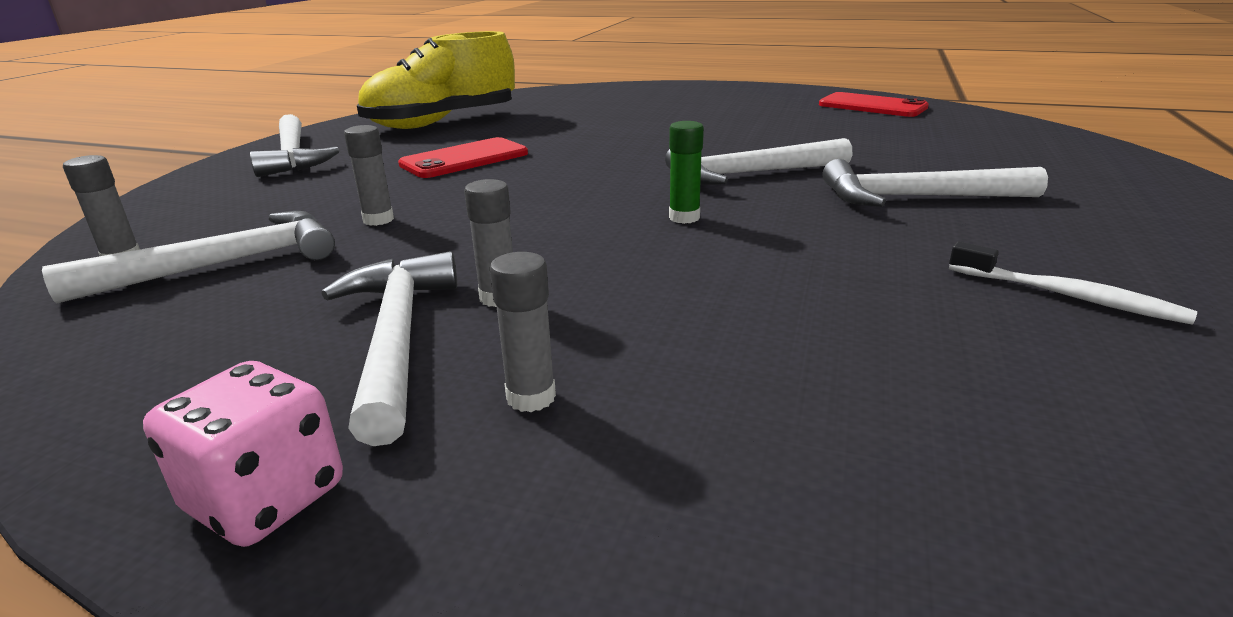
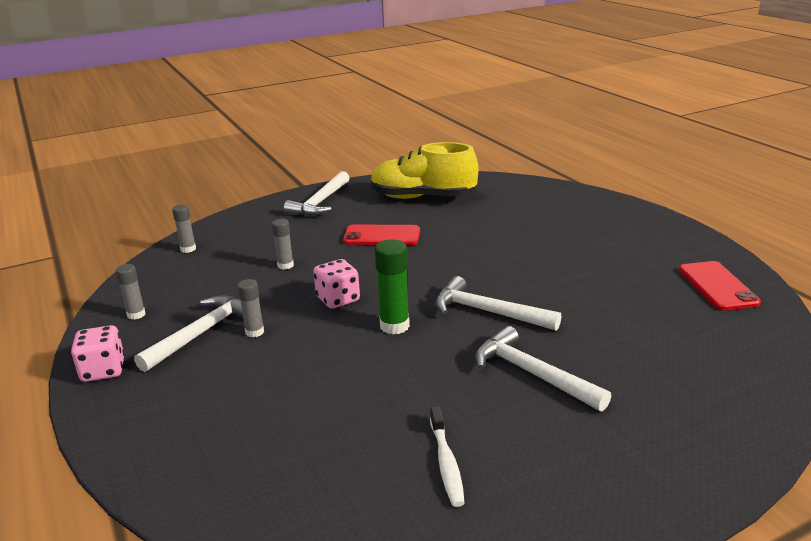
camera: 45 degrees right, 0 degrees up
(223, 264) = (208, 267): white hammer -> none
(531, 397) = (196, 379): grey glue stick -> grey glue stick (136, 315)
(547, 222) = (338, 299): none -> pink dice
(684, 217) = (394, 326): green glue stick -> green glue stick, size x1.60

